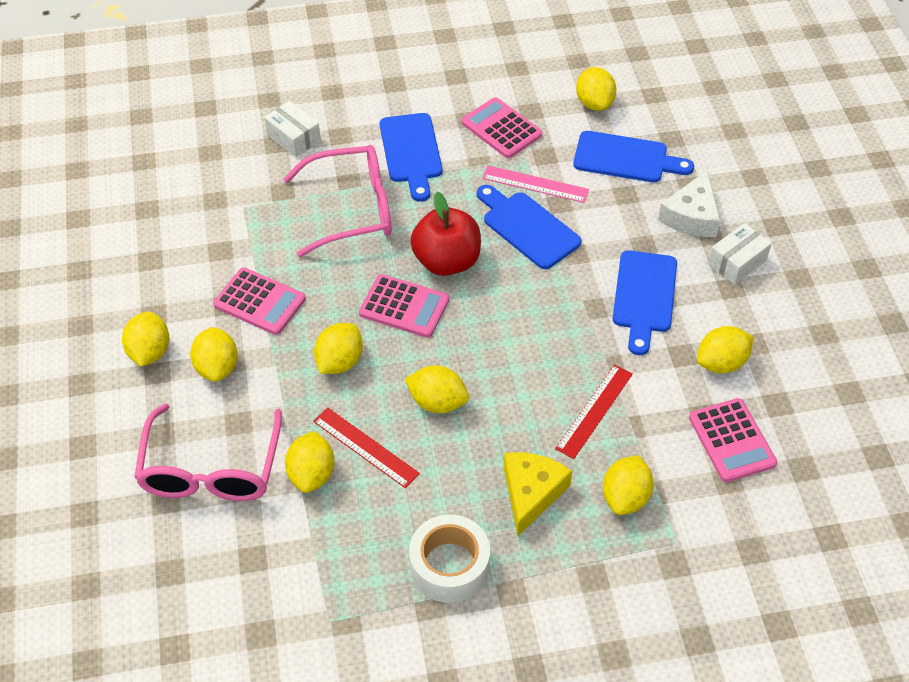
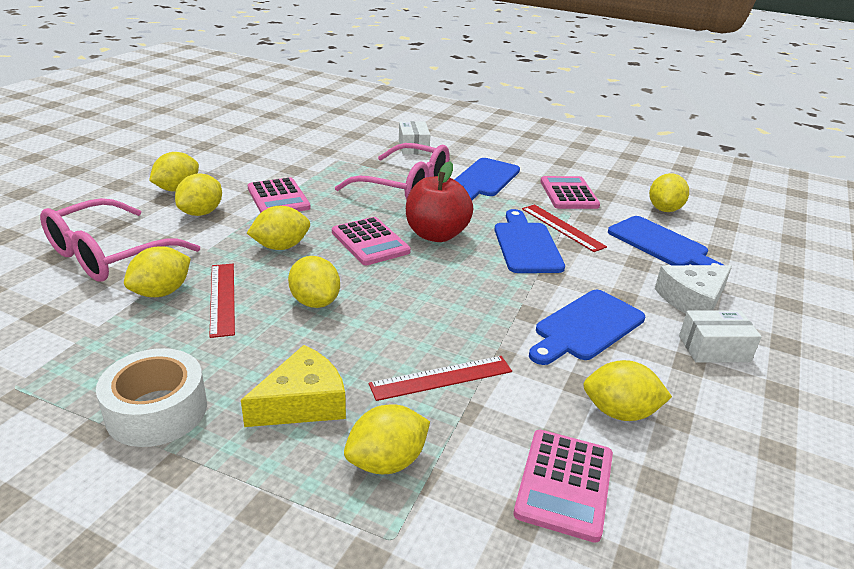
camera: 35 degrees right, 20 degrees down
(535, 184) = (562, 227): pink ruler -> red ruler

